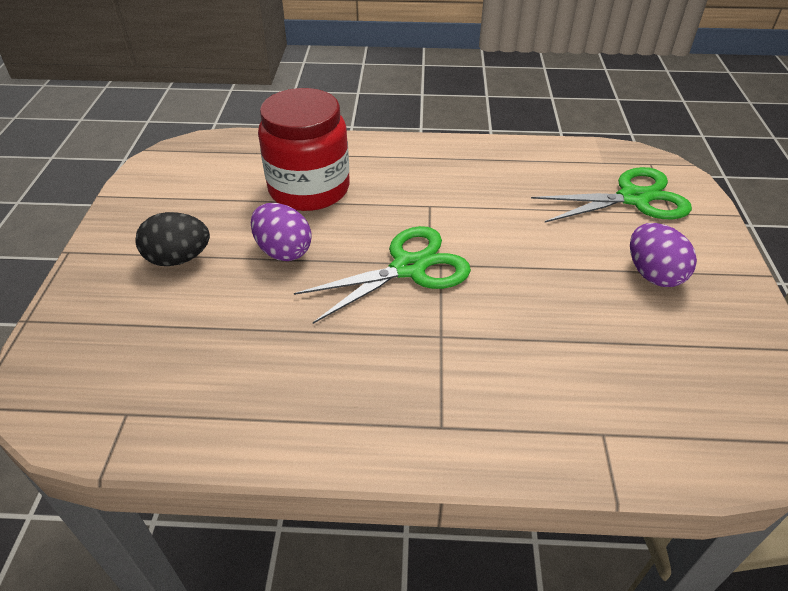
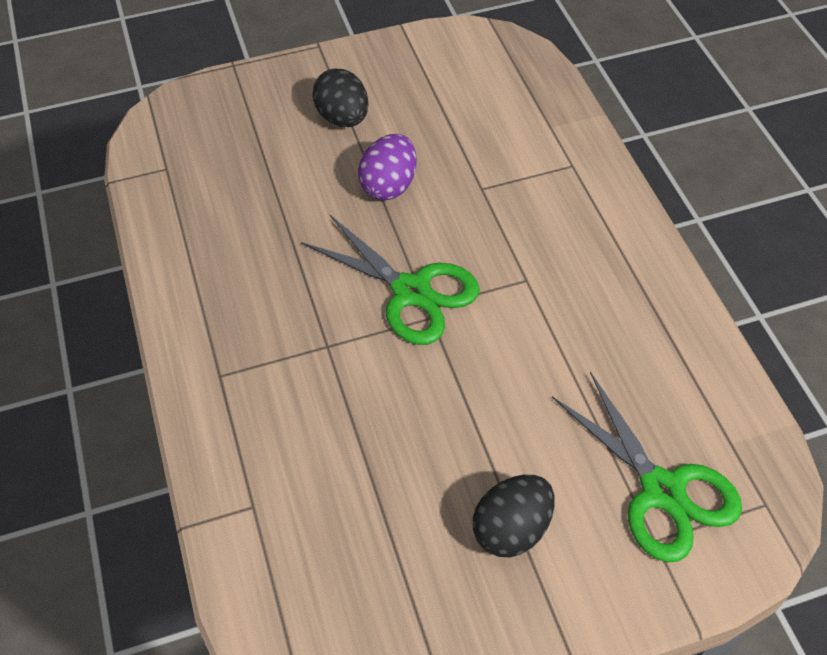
camera: 70 degrees right, 10 degrees up
(309, 189) = (496, 167): red jar -> none
(653, 274) = (511, 529): purple egg -> black egg

